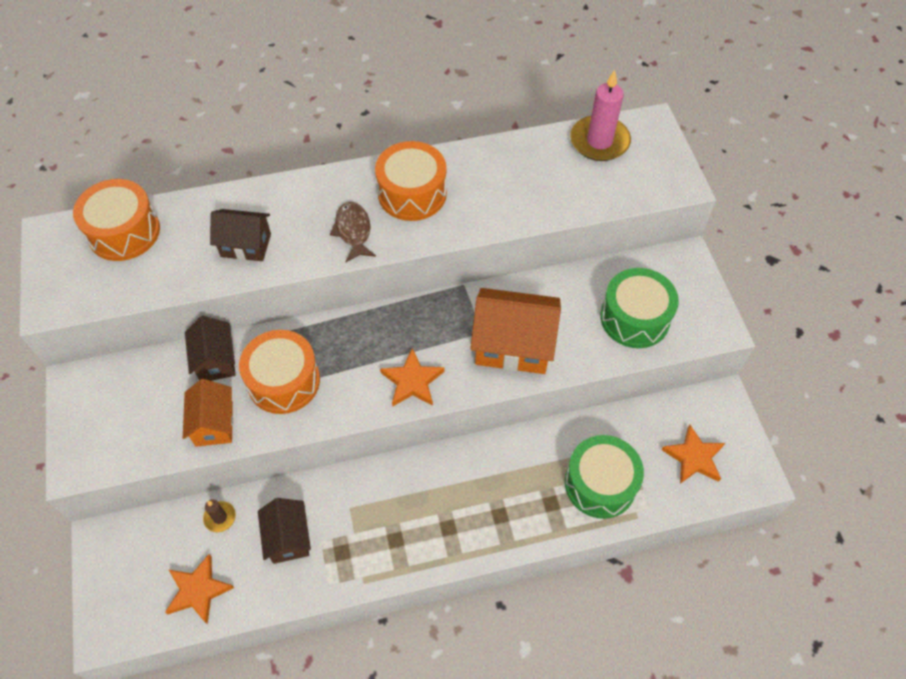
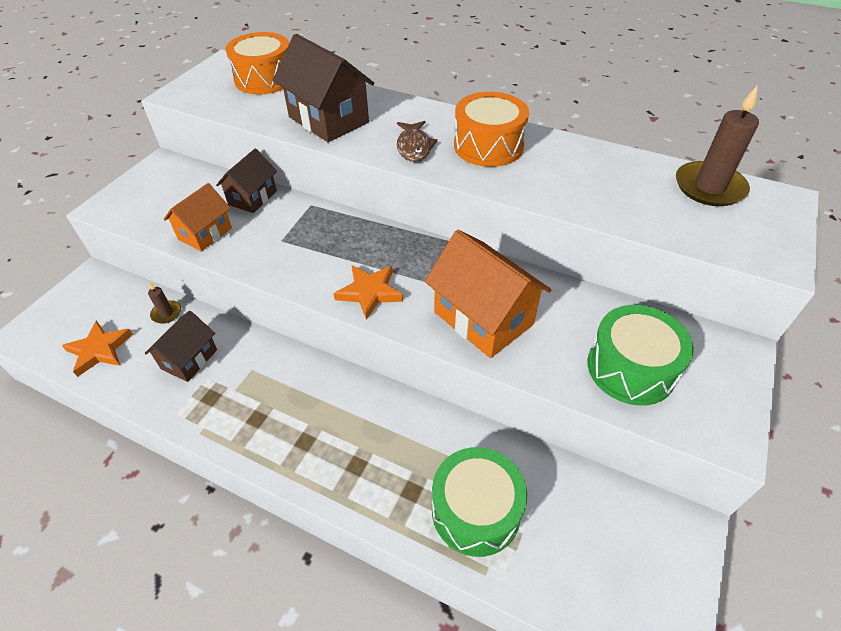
camera: 40 degrees right, 10 degrees down
(246, 245) = (328, 120): brown house -> brown house, size x1.63
(283, 381) = (279, 235): orange drum -> none
(353, 231) = (414, 147): brown fish -> brown fish turned 150 degrees clockwise
(599, 141) = (709, 187): pink candle -> brown candle
(694, 457) = (602, 562): orange star -> none

